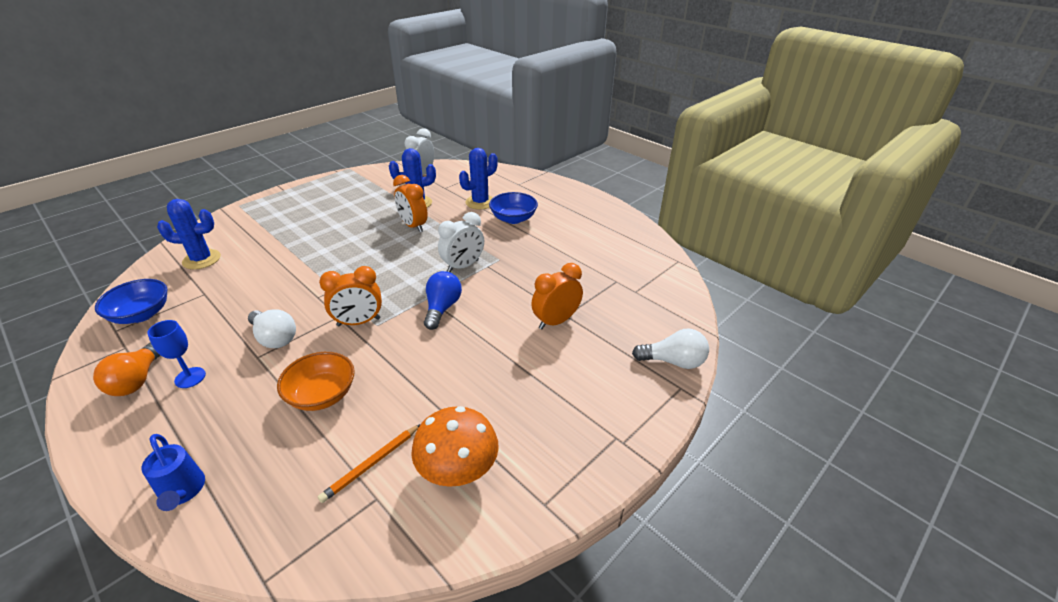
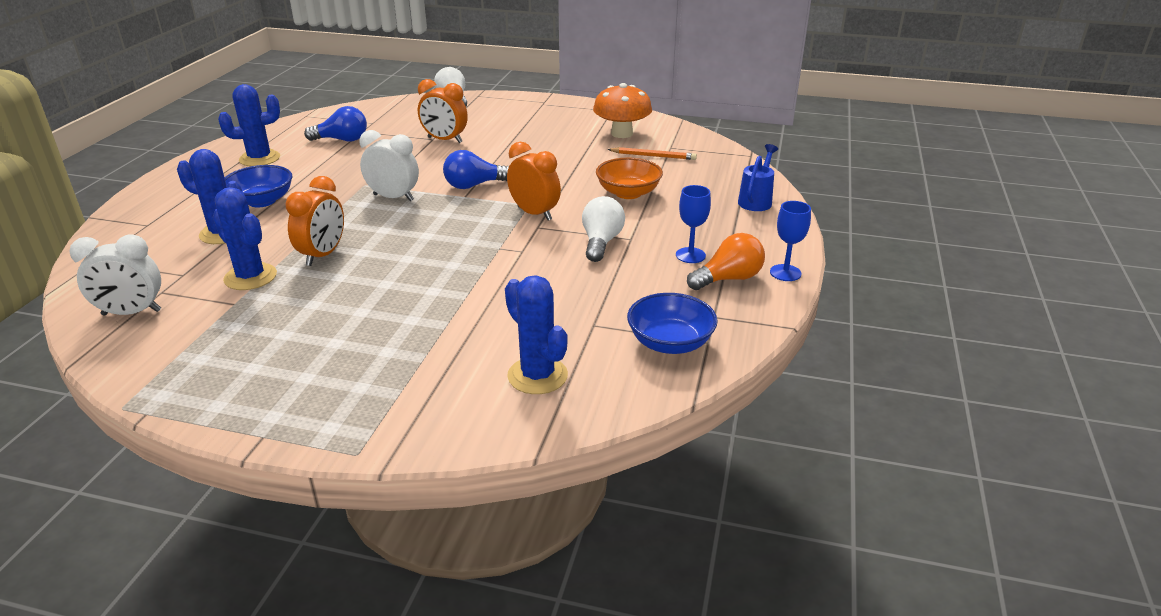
camera: 120 degrees left, 5 degrees down
(87, 421) = (785, 273): none -> blue goblet
(590, 227) = (259, 158): none -> blue cactus
(601, 267) = (342, 140): none -> blue light bulb

